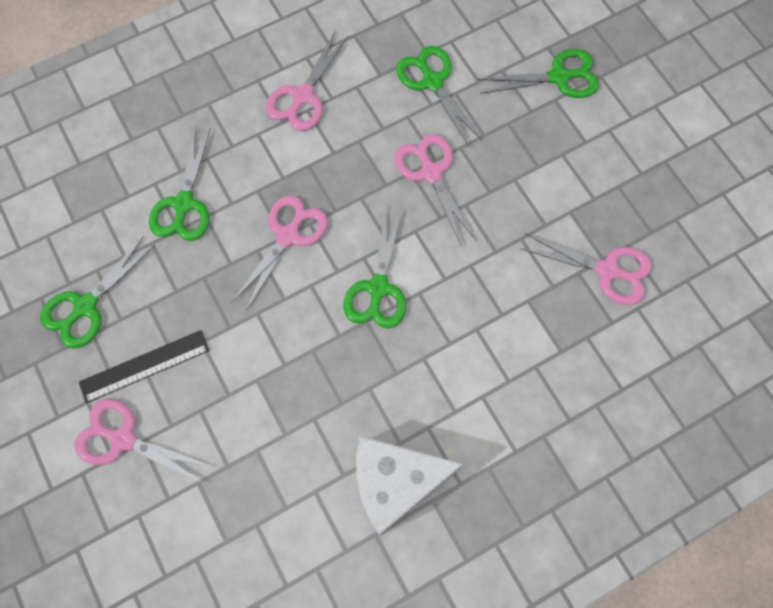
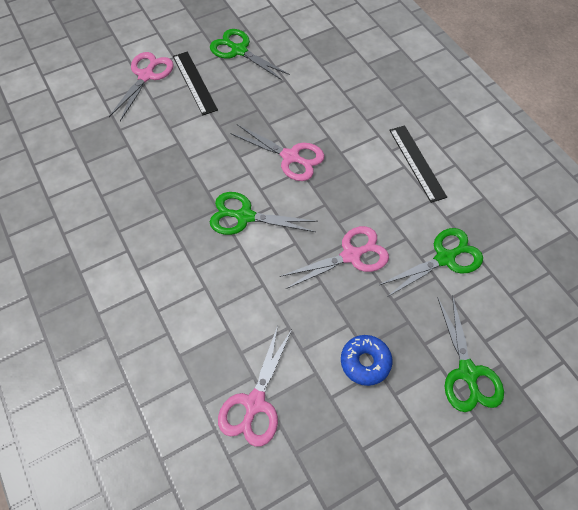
camera: 90 degrees right, 10 degrees down
(184, 204) = (316, 95): green scissors -> none
(303, 96) = (417, 163): pink scissors -> black ruler
(395, 483) = (89, 228): white cheese -> none
(555, 165) = (365, 362): none -> blue donut

